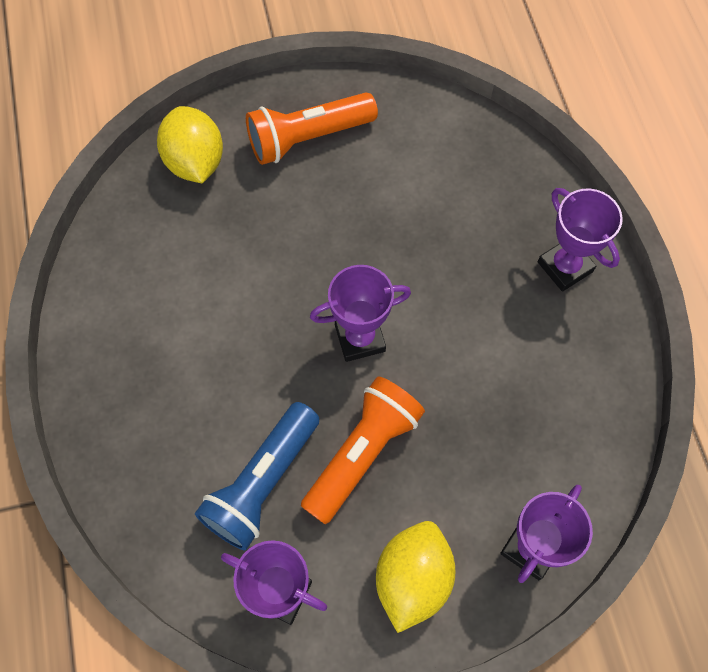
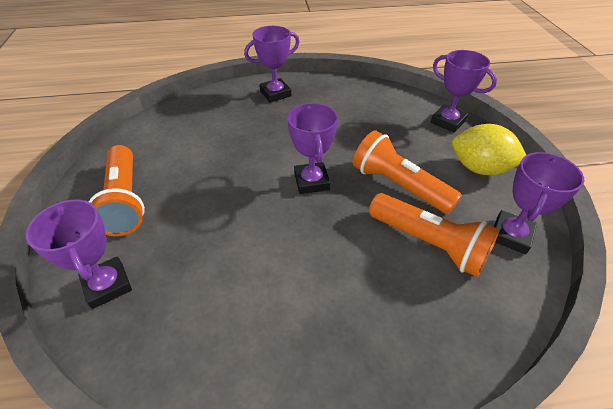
camera: 85 degrees left, 20 degrees down
(195, 162) = (107, 285): yellow lemon -> purple trophy
(262, 483) = (429, 243): blue flashlight -> orange flashlight

